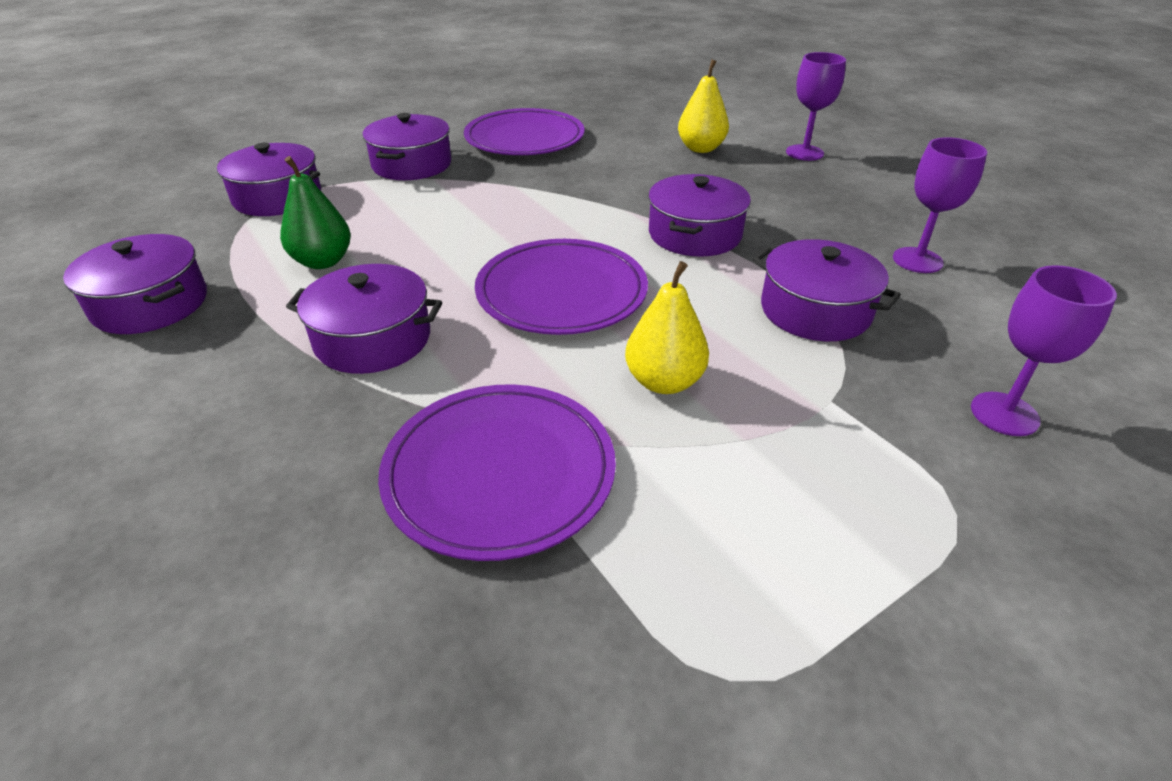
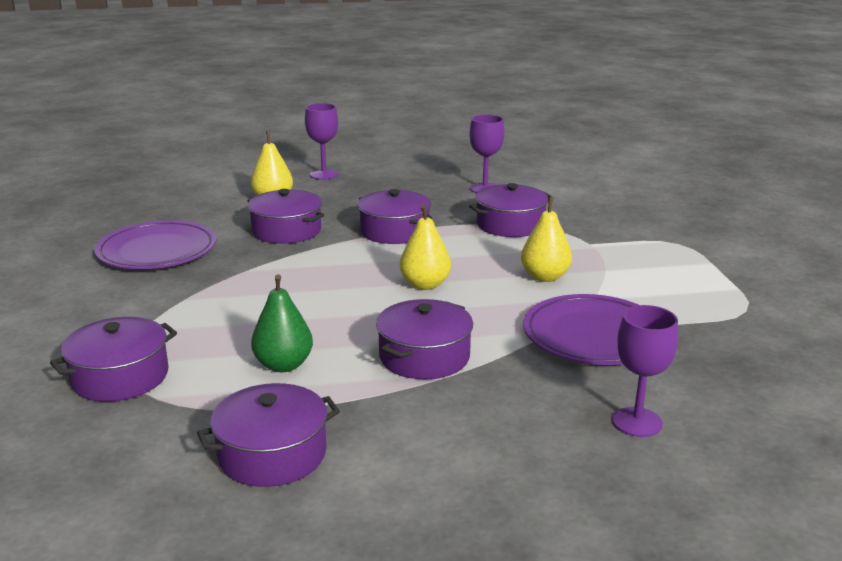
camera: 65 degrees left, 15 degrees down
(412, 165) = (139, 304): purple pot -> purple pot (286, 231)
(561, 292) = (425, 285): purple plate -> yellow pear
(1004, 414) = (622, 214): purple goblet -> purple goblet (637, 422)

